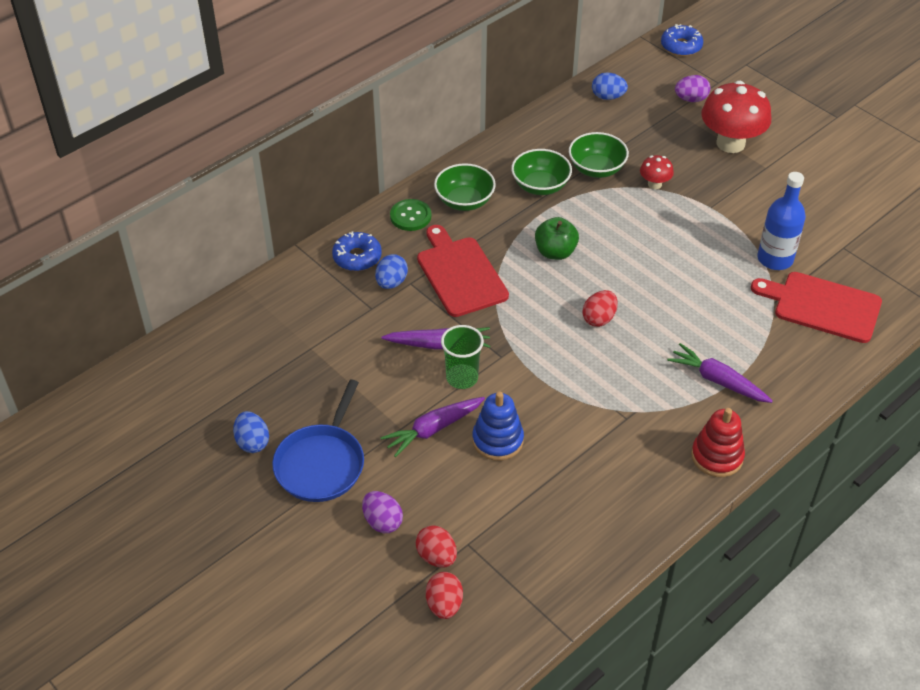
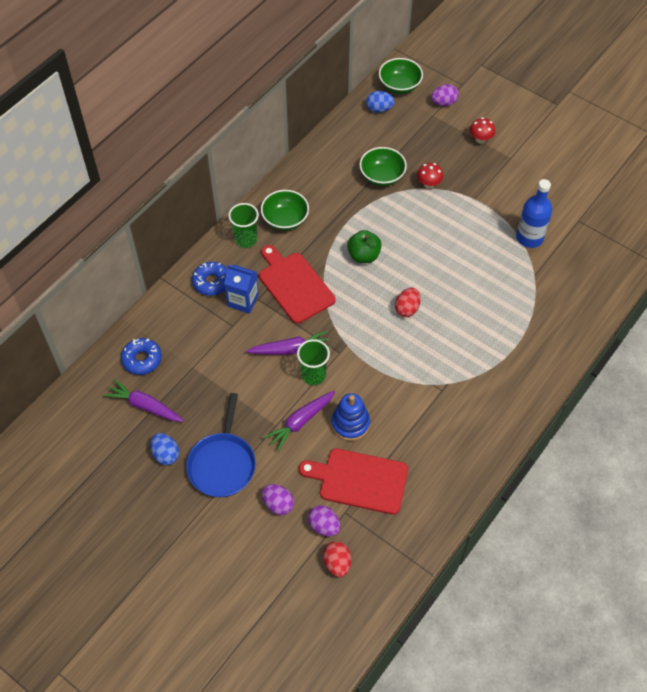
camera: 10 degrees left, 10 degrees up
(391, 282) = (243, 300): blue egg -> blue carton
(410, 216) = (246, 239): green button -> green cup
(436, 556) = (324, 526): red egg -> purple egg
(540, 186) = (341, 198): green bowl -> green bowl (399, 86)
(681, 46) = (428, 54): blue donut -> blue donut (142, 359)
(717, 380) = (503, 348): purple carrot -> purple carrot (145, 406)
(717, 456) = (513, 411): red stacking toy -> none
(730, 143) = (480, 139): red mushroom -> red mushroom, size x0.48
(822, 306) = (570, 273): red cutting board -> red cutting board (359, 480)

